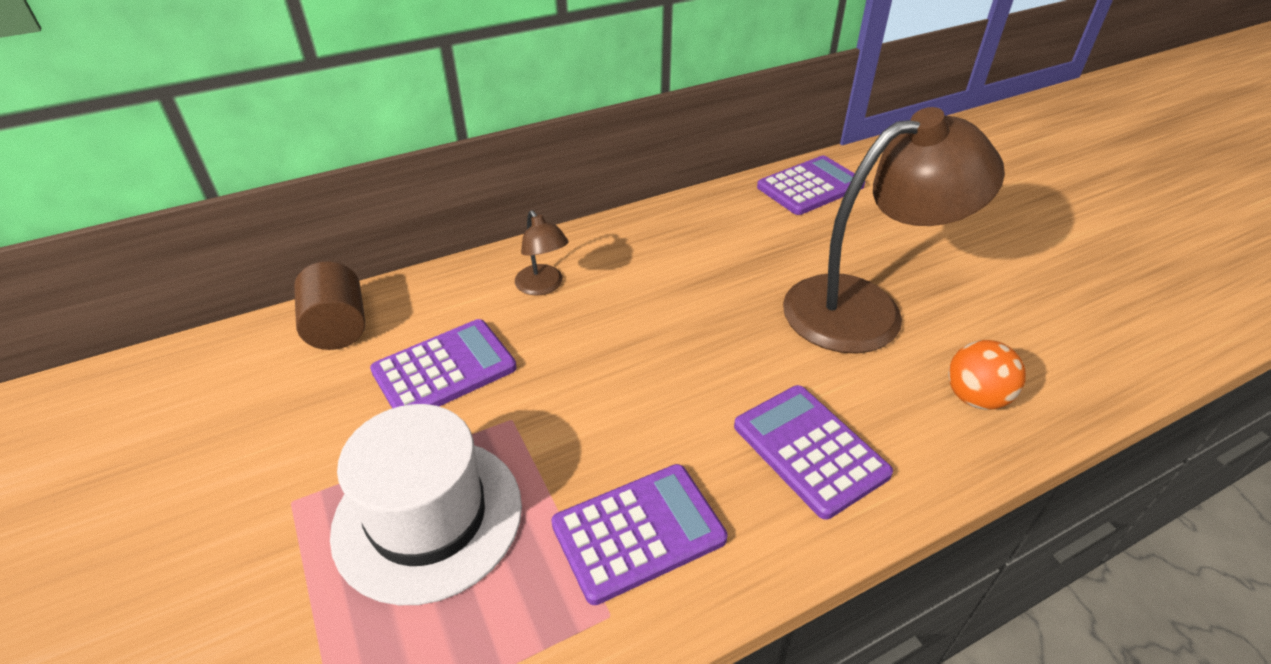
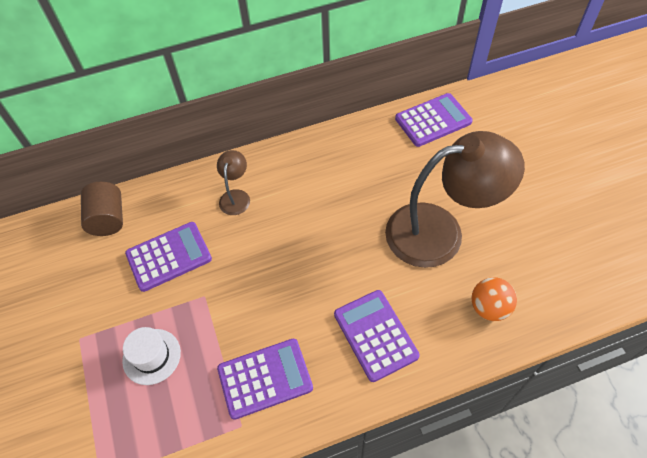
camera: 10 degrees right, 15 degrees up
(428, 517) = (151, 356): white hat -> white hat, size x0.56
(543, 286) = (236, 196): brown lamp -> brown lamp turned 150 degrees counterclockwise

